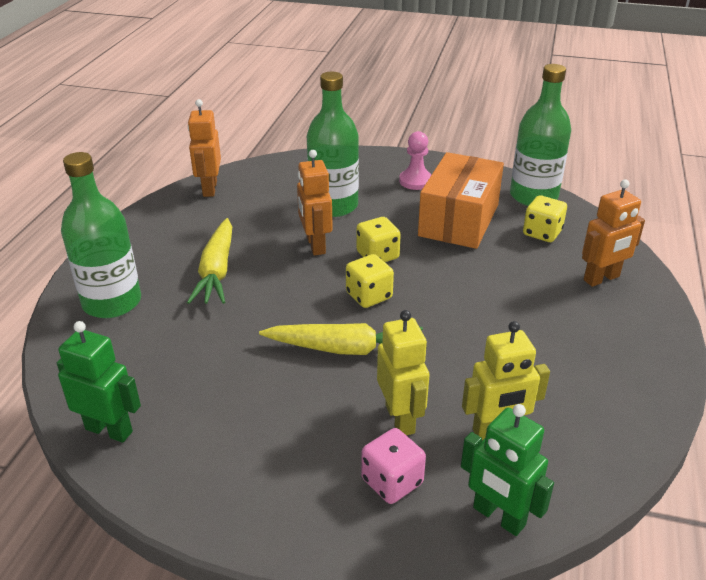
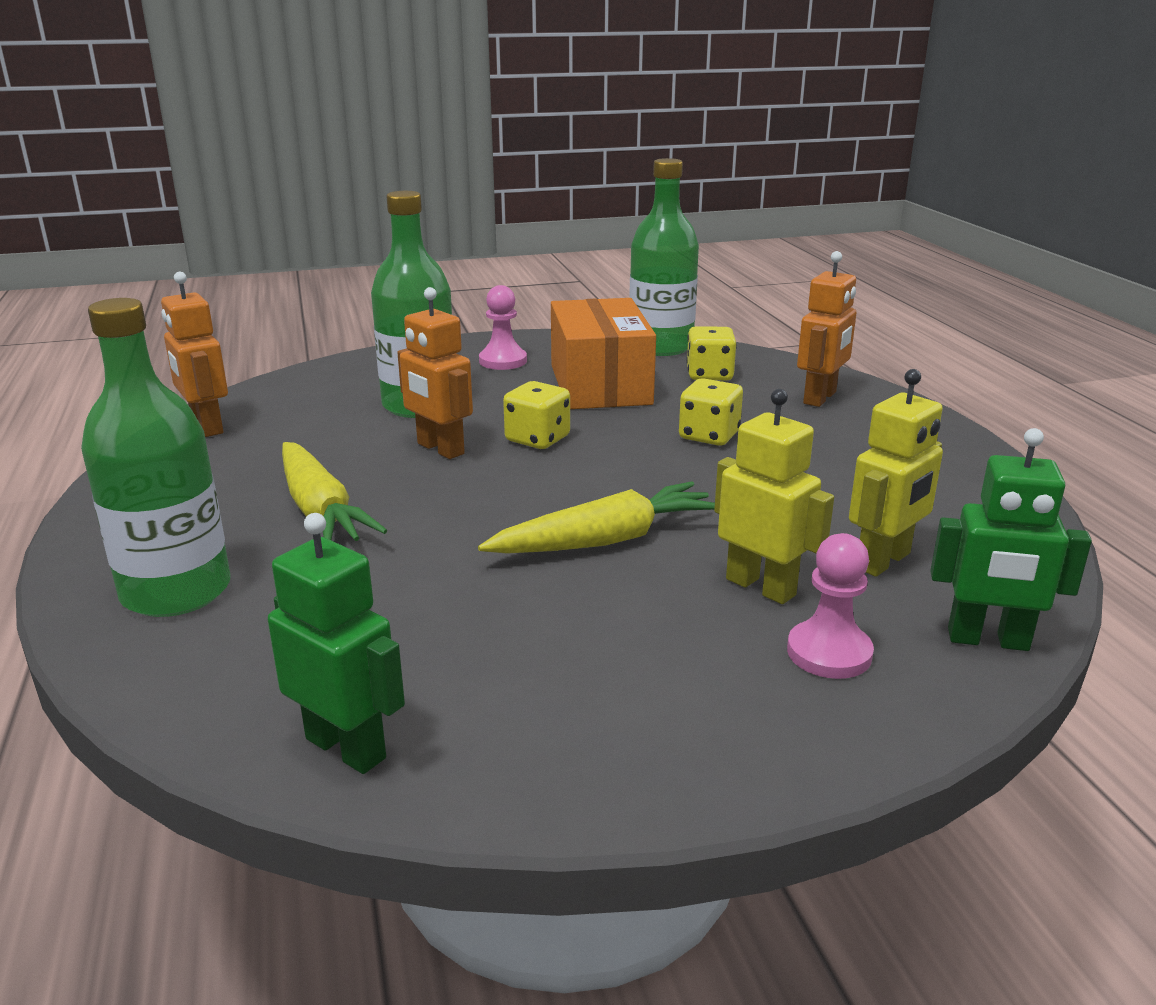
camera: 30 degrees left, 10 degrees down
(109, 430) = (346, 748): green robot -> green robot turned 45 degrees clockwise
(369, 296) = (573, 480): yellow dice -> yellow dice (709, 436)
(392, 481) = (829, 653): pink dice -> pink pawn

